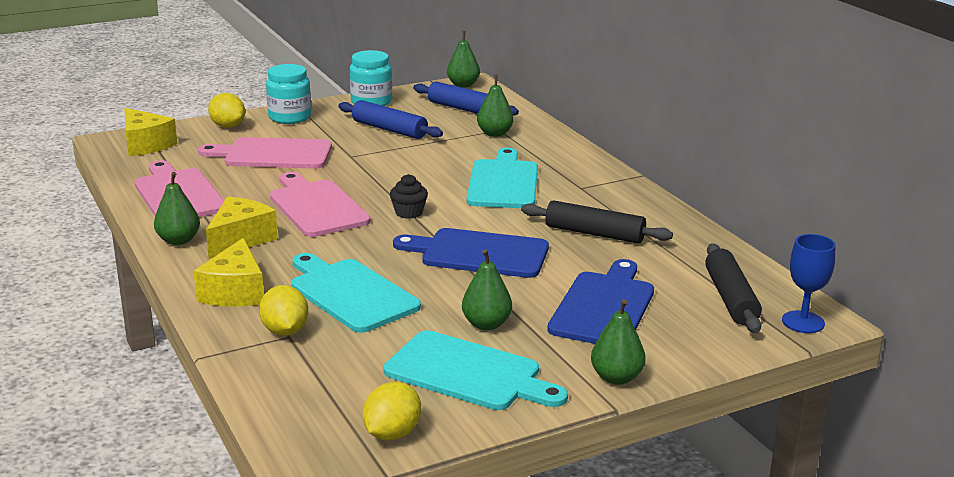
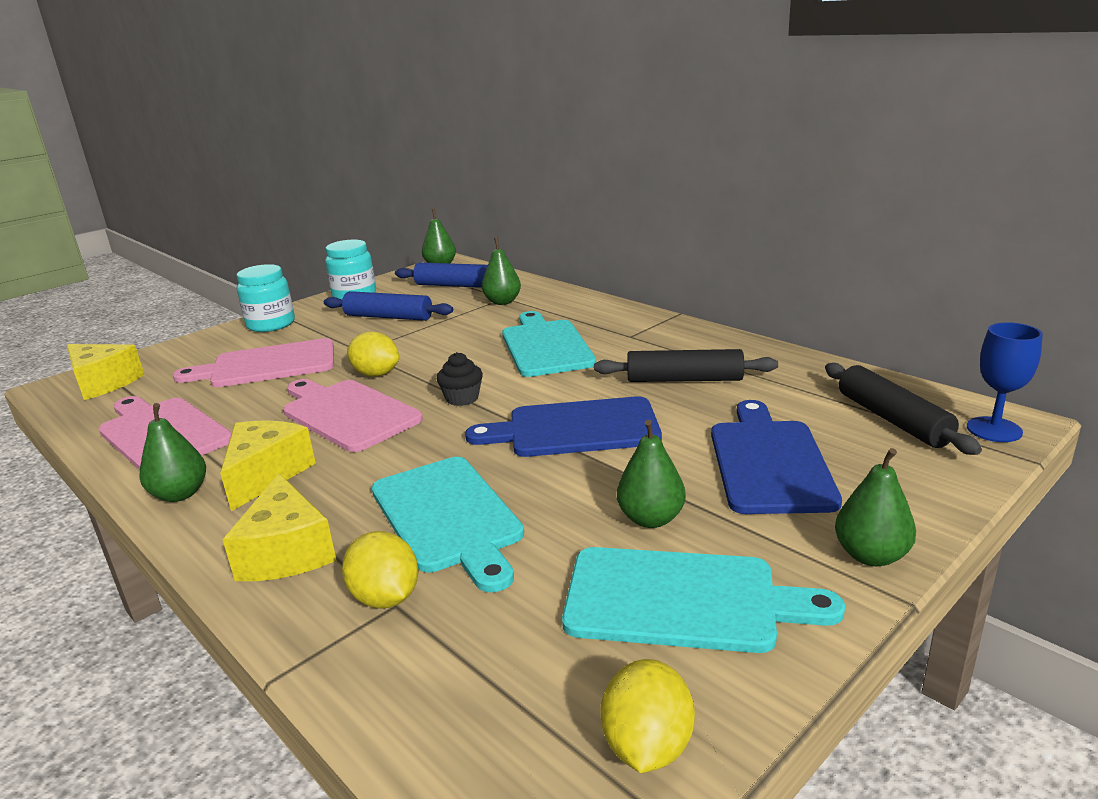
camera: 15 degrees left, 0 degrees up
(228, 126) = (201, 345): yellow lemon -> yellow lemon (376, 374)
(350, 293) = (448, 517): turquoise cutting board -> turquoise cutting board turned 150 degrees counterclockwise

